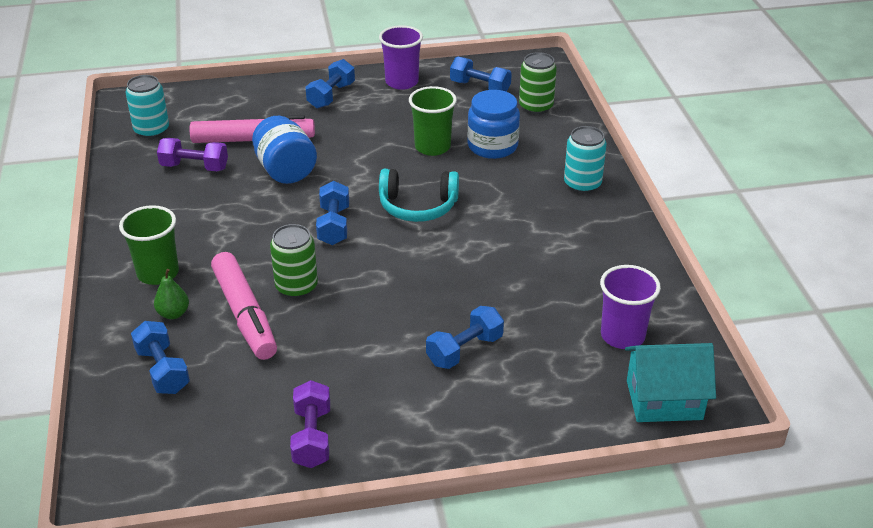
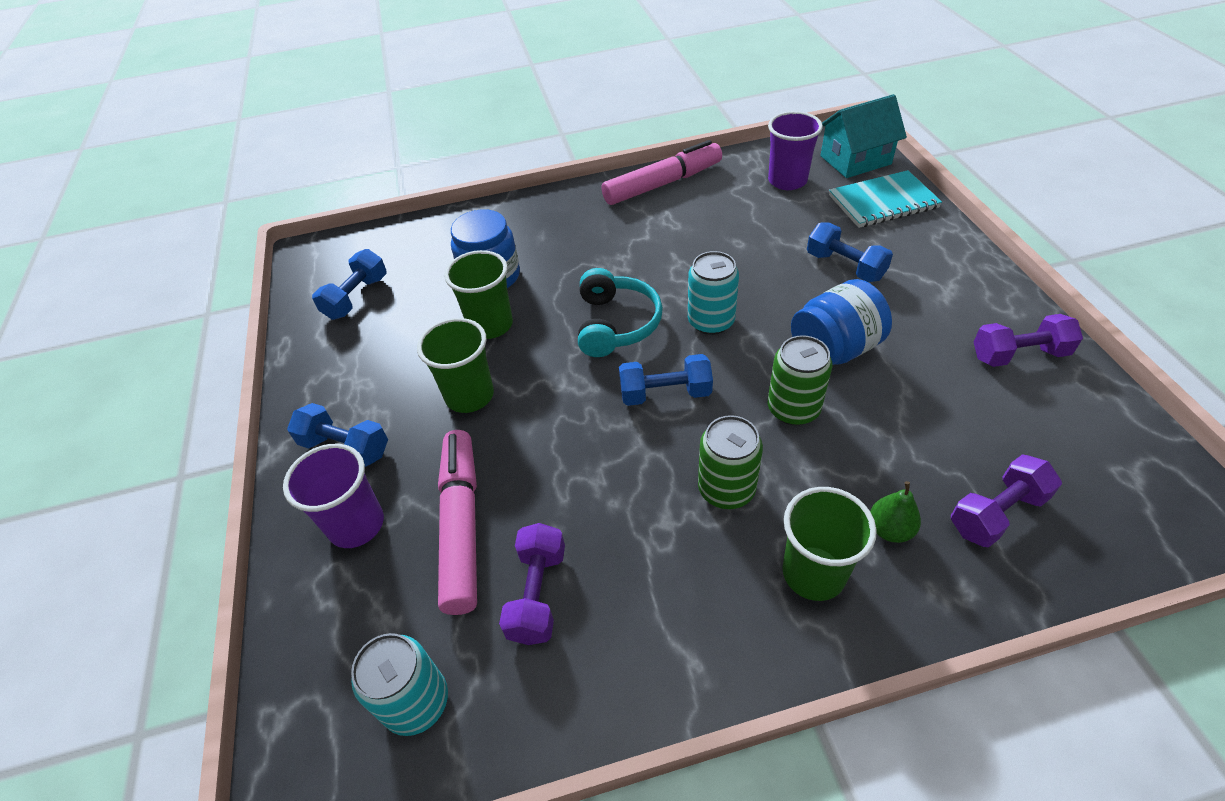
camera: 90 degrees left, 10 degrees up
(163, 370) = (996, 513): blue dumbbell -> purple dumbbell
(245, 314) = (861, 449): pink marker -> pink marker (663, 184)
(285, 171) = (545, 467): blue jar -> blue jar (834, 349)
(360, 140) = (469, 396): none -> green cup
(402, 82) = (325, 373): purple cup -> purple cup (356, 525)
(536, 107) = (410, 250): green can -> green can (726, 489)
(572, 403) = (883, 202): none -> turquoise notebook
(582, 184) = (564, 211): turquoise can -> turquoise can (711, 321)
(664, 400) = (855, 160): turquoise house -> turquoise house turned 75 degrees clockwise

